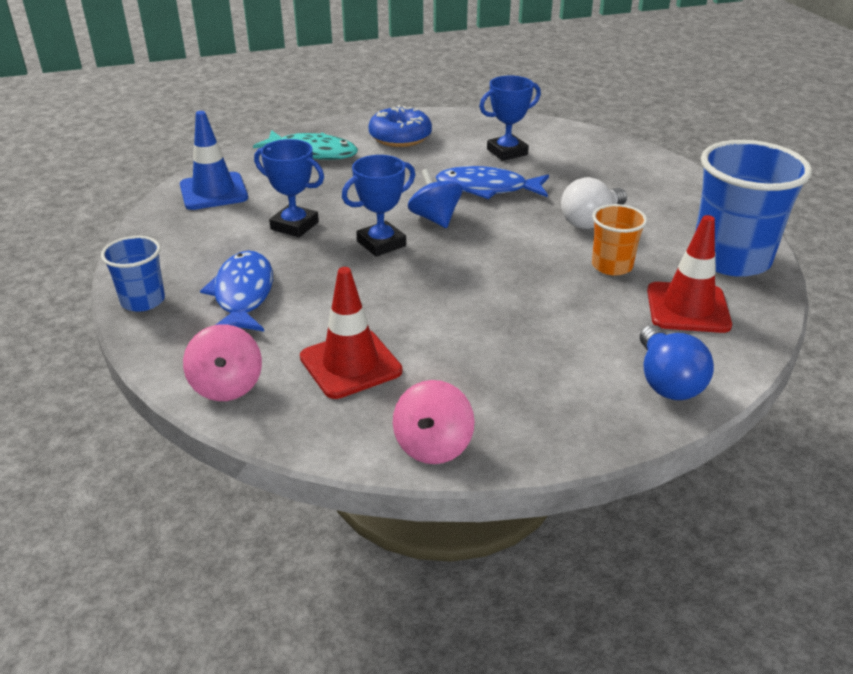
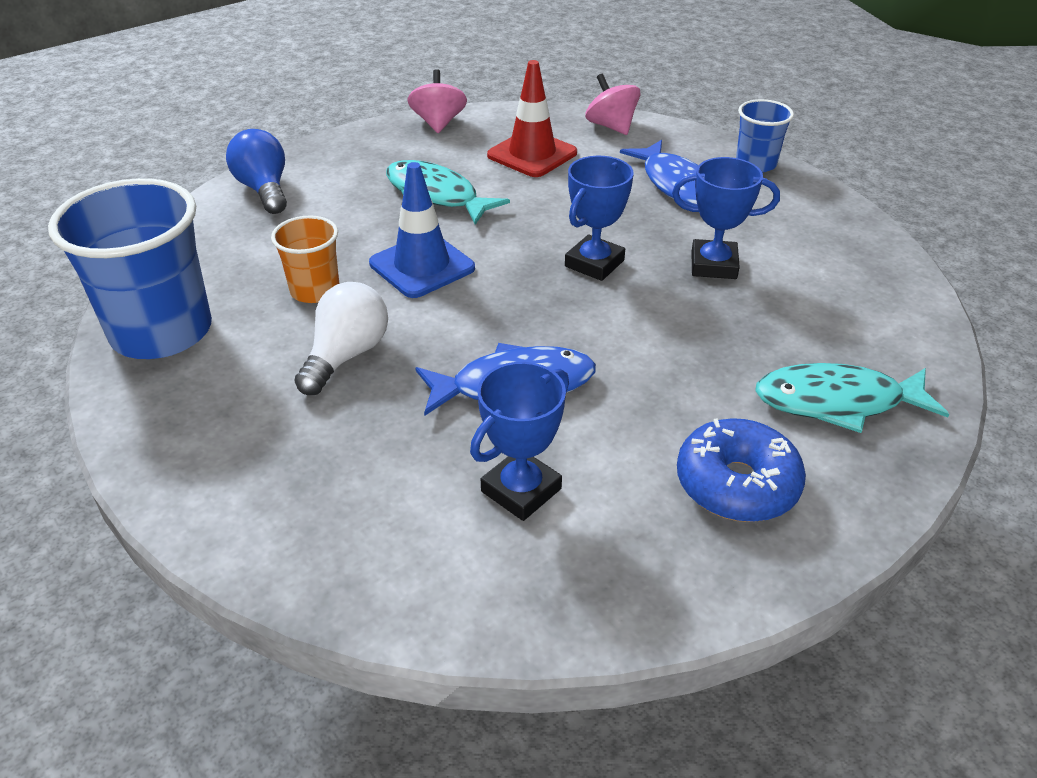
camera: 160 degrees right, 5 degrees up
(213, 192) = (870, 291): blue traffic cone -> blue traffic cone (422, 266)
(435, 218) = (556, 313): blue spinning top -> none
(481, 333) = (436, 195): none -> turquoise fish
(687, 308) = (232, 257): red traffic cone -> none

